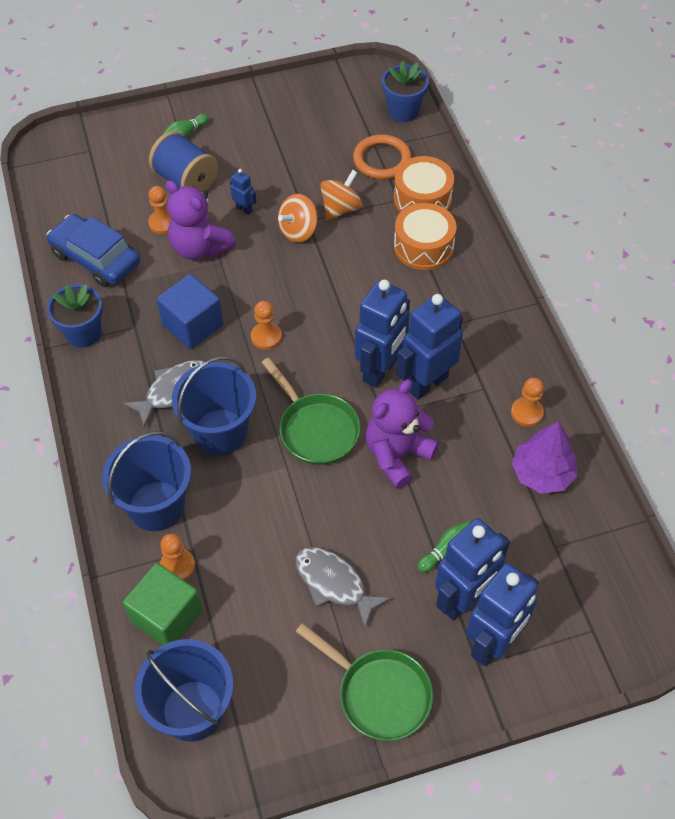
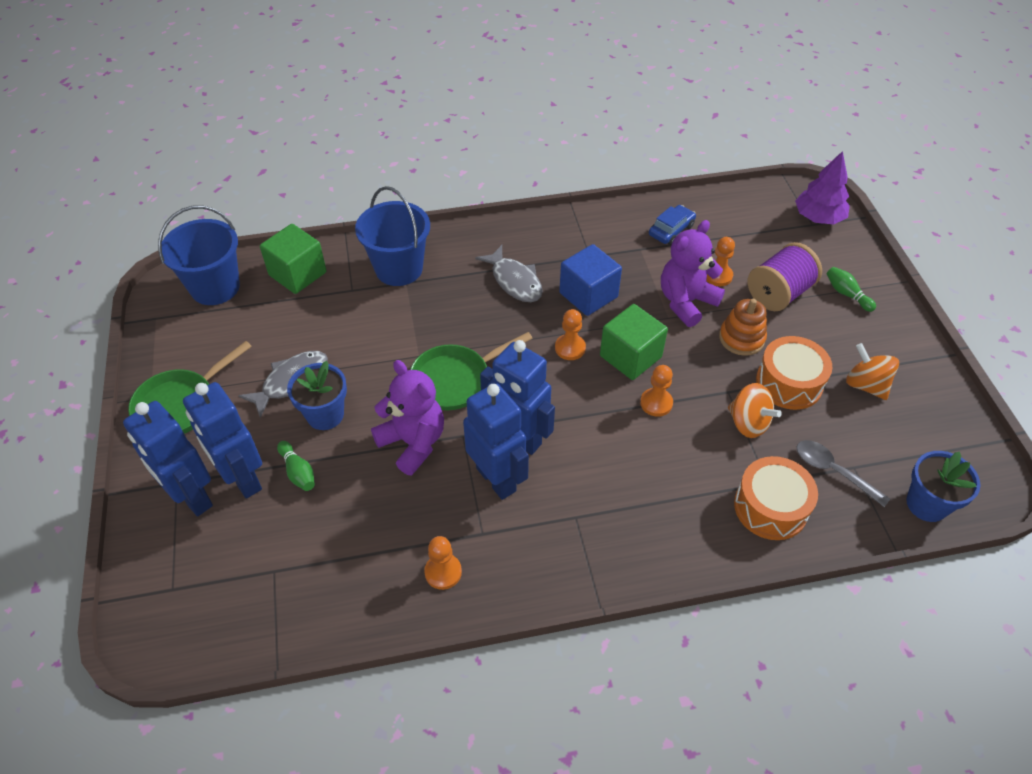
camera: 95 degrees right, 5 degrees down
(83, 333) = (584, 224): blue flower pot -> blue flower pot (325, 415)
(96, 258) = (671, 230): blue car -> blue car, size x0.59
(177, 566) = (340, 281): orange pawn -> orange pawn (656, 403)
(186, 180) = (778, 293): blue spool -> purple spool
(220, 432) = (465, 310): blue bucket -> none
(244, 209) = (741, 338): blue robot -> orange stacking toy
(273, 289) = (630, 356): none -> green cube
(298, 231) = (712, 382): orange spinning top -> orange spinning top (865, 385)
(382, 160) = (833, 471): orange ring -> grey spoon
(423, 246) = (692, 499): orange drum -> orange drum (789, 383)
(542, 473) = (362, 574): purple tree -> purple tree (818, 217)

